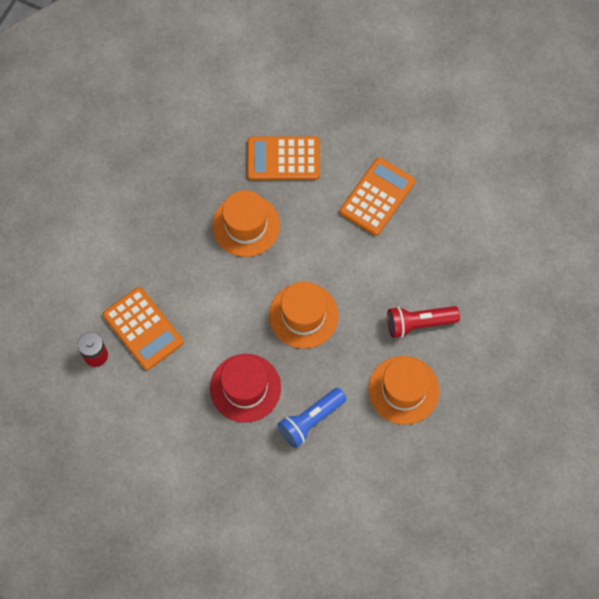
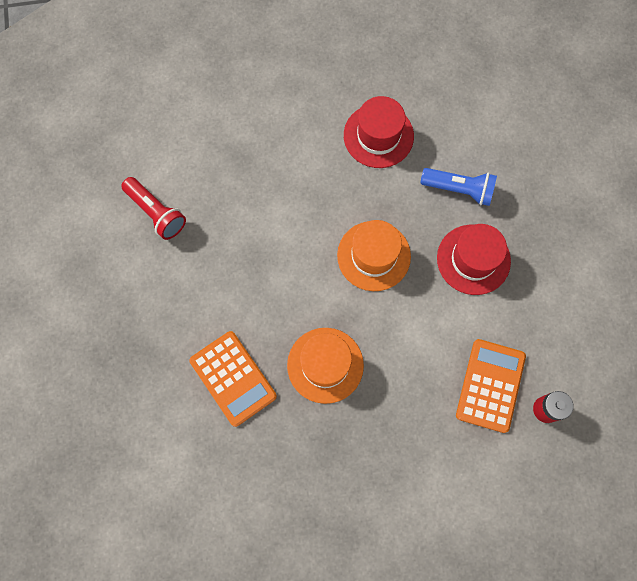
camera: 125 degrees left, 5 degrees up
(377, 197) = (215, 268): orange calculator -> none
(403, 390) = (378, 136): orange hat -> red hat
(418, 323) = (311, 159): red flashlight -> red flashlight (156, 213)

